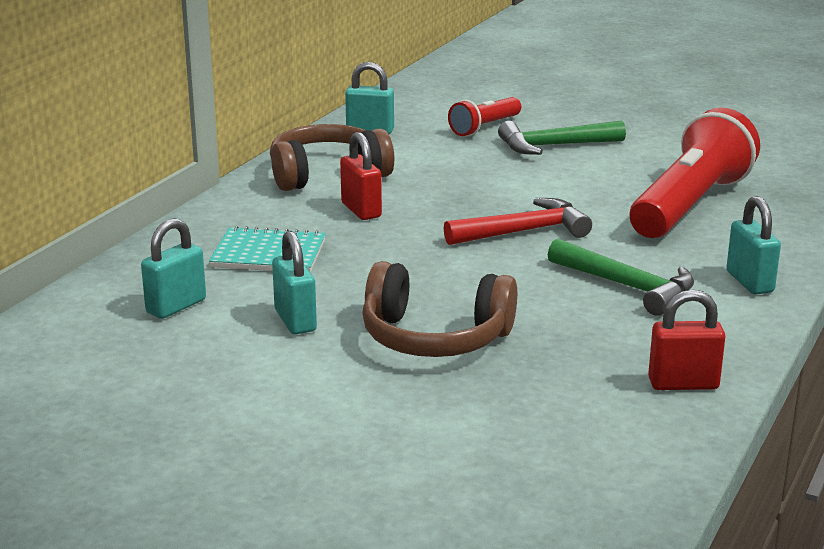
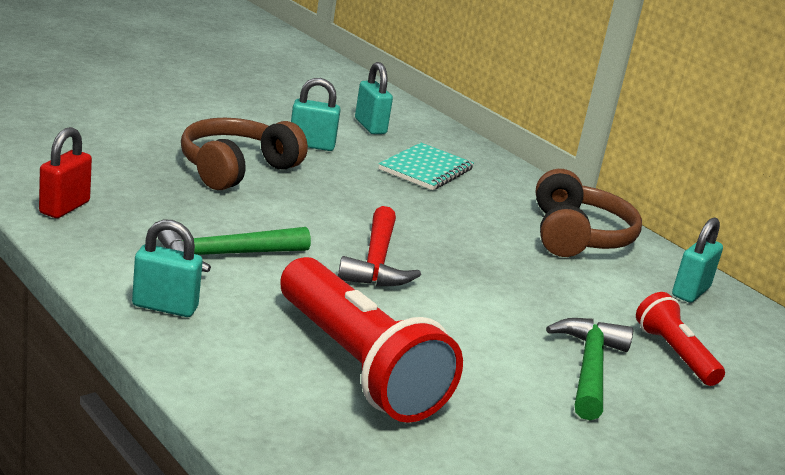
camera: 110 degrees right, 0 degrees up
(361, 210) = (482, 221): red padlock -> none

